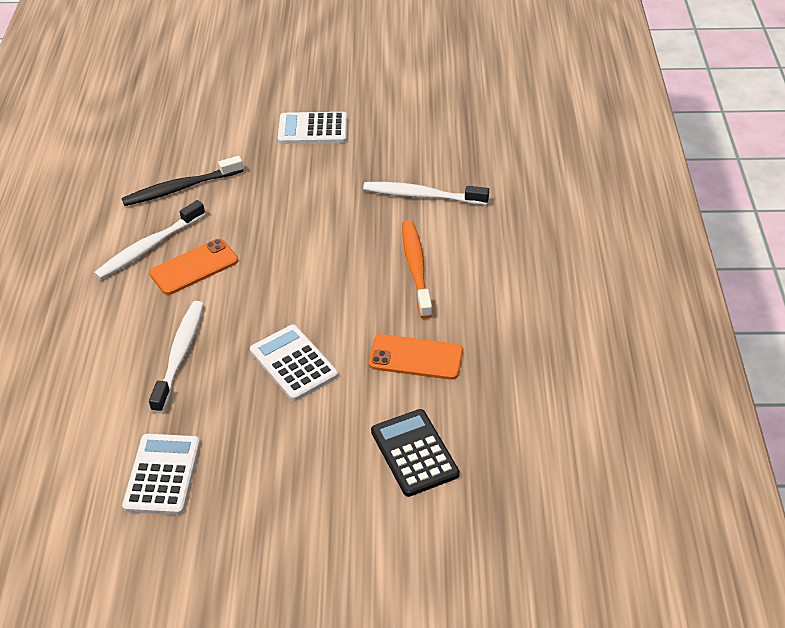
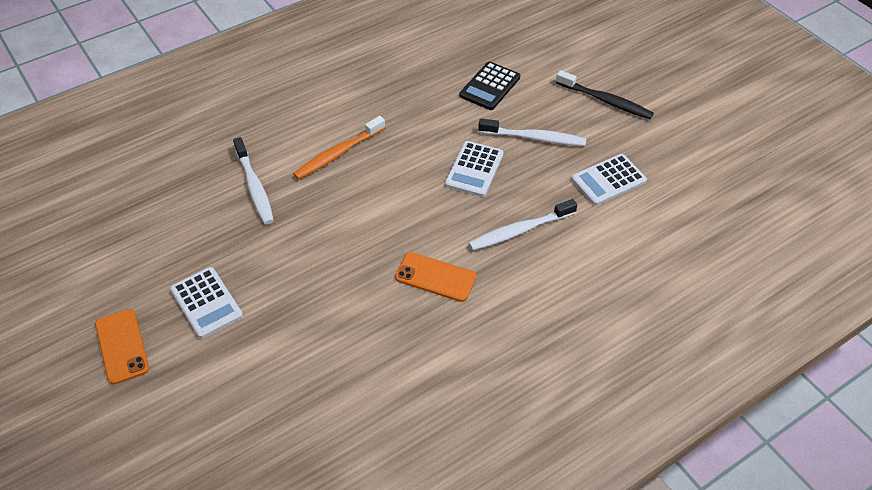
camera: 125 degrees left, 5 degrees up
(149, 247) = (438, 322): white toothbrush -> white toothbrush (534, 138)
(180, 188) = (353, 350): black toothbrush -> black toothbrush (605, 101)
(416, 357) = (419, 117): orange phone -> orange phone (122, 346)

